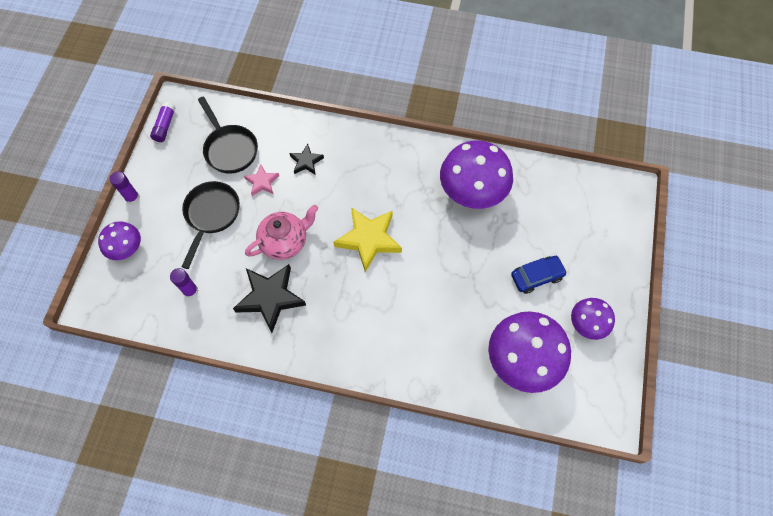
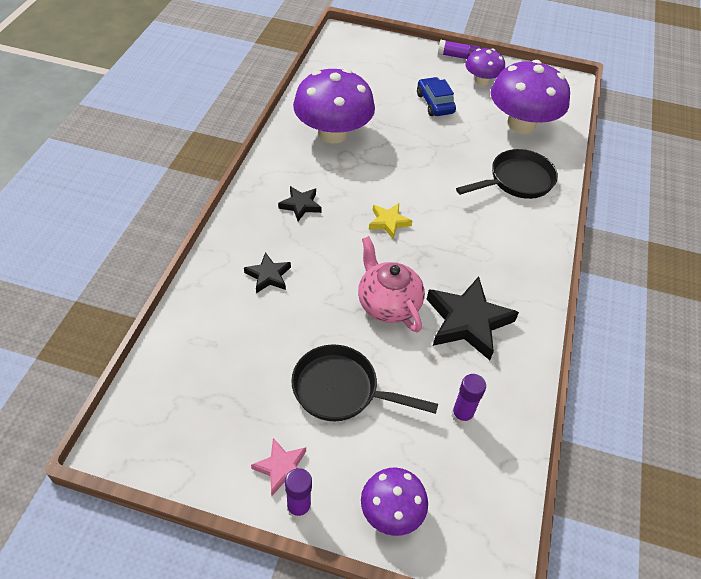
camera: 90 degrees left, 15 degrees down
(165, 126) = (162, 462): purple glue stick -> purple glue stick (458, 56)
(230, 149) = (228, 366): black pan -> black pan (516, 181)
(262, 182) = (293, 326): pink star -> pink star (281, 468)
(369, 239) = (388, 222): yellow star -> yellow star, size x0.53
(380, 175) = (300, 205): none -> black star

